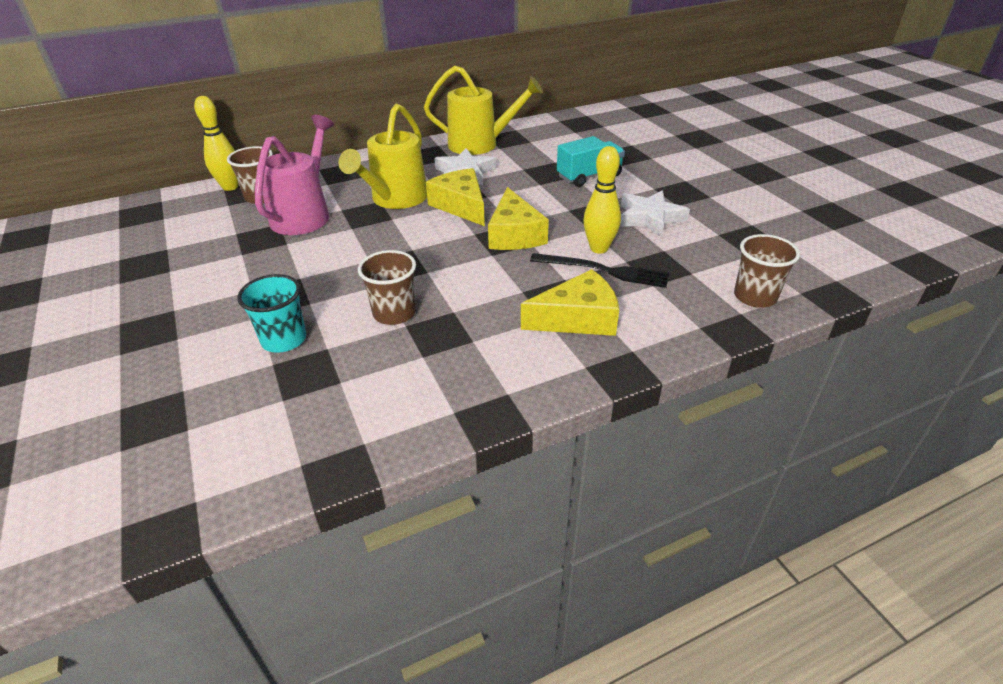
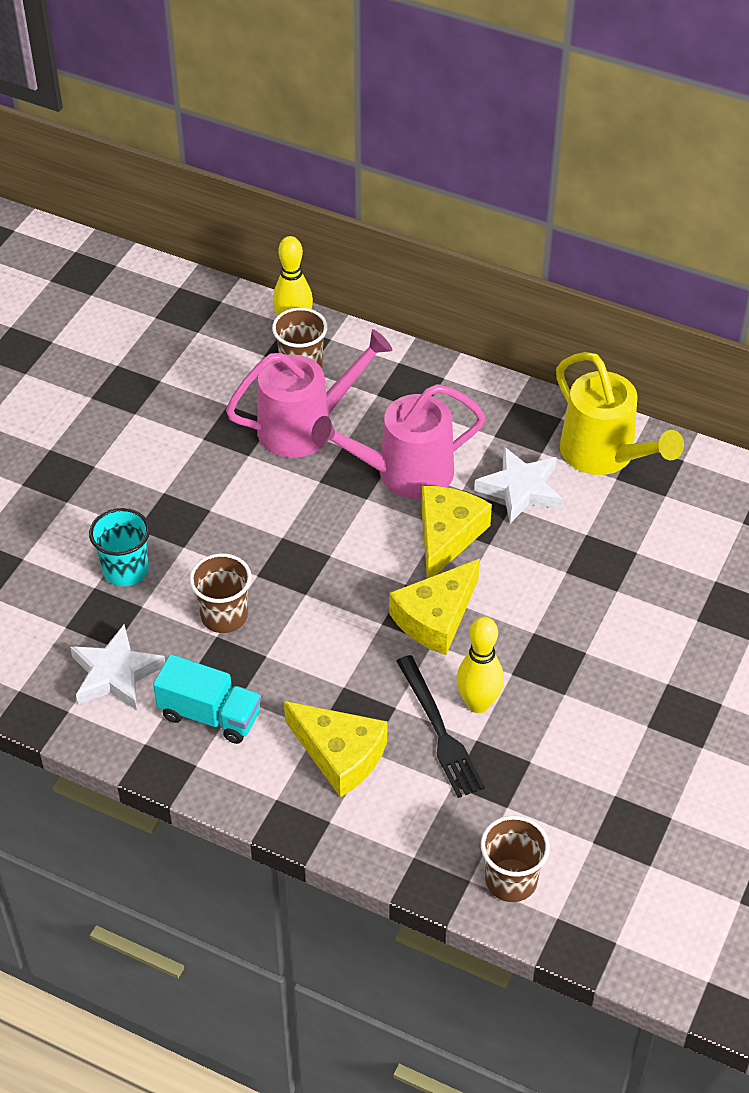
camera: 50 degrees right, 10 degrees up
(395, 199) = (404, 473): yellow watering can -> pink watering can
(589, 176) = (632, 606): turquoise truck -> turquoise truck (210, 715)
(649, 218) = (589, 714): white star -> white star (115, 674)

